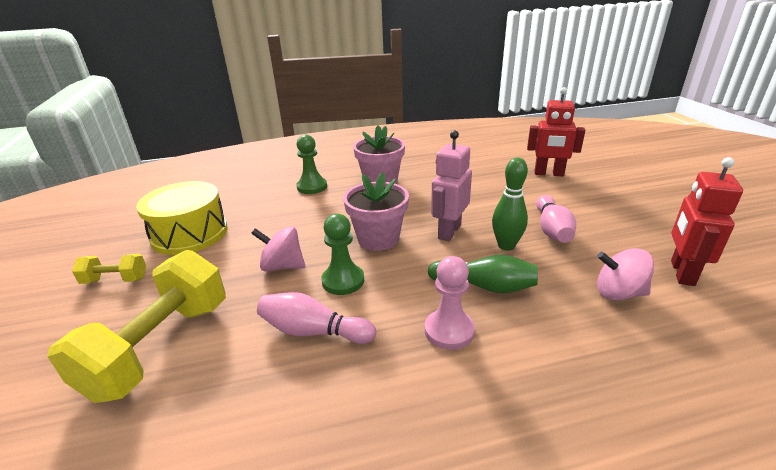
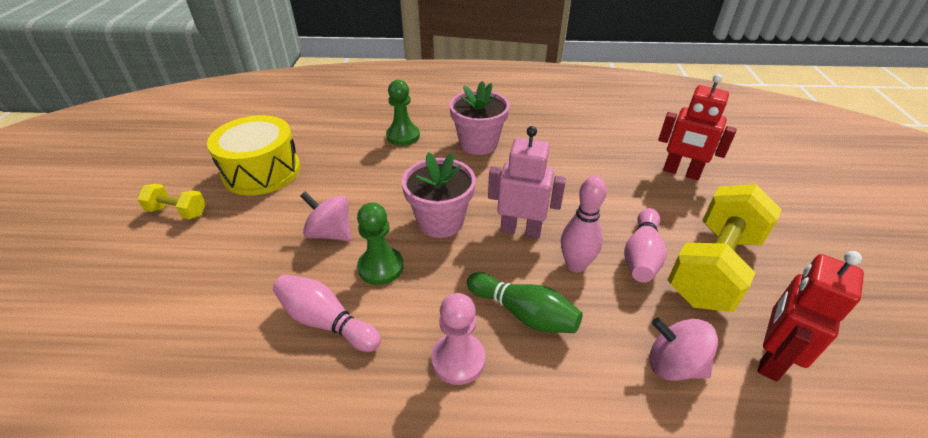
camera: 15 degrees right, 10 degrees up
(160, 347) = (186, 300): yellow dumbbell -> yellow dumbbell (713, 267)
(449, 232) = (520, 230): pink robot -> pink robot turned 60 degrees clockwise
(506, 246) = (575, 265): green bowling pin -> pink bowling pin

